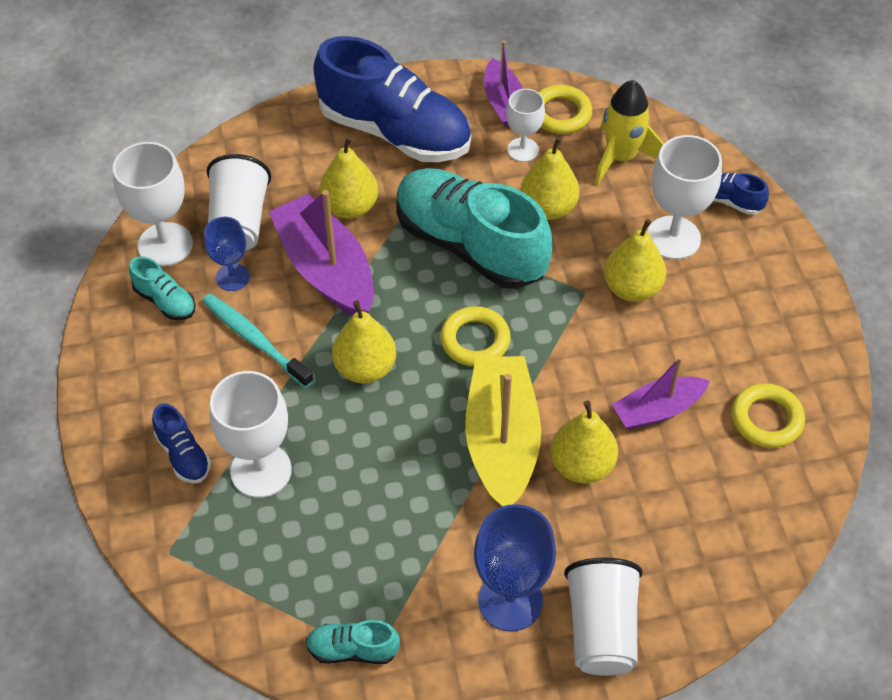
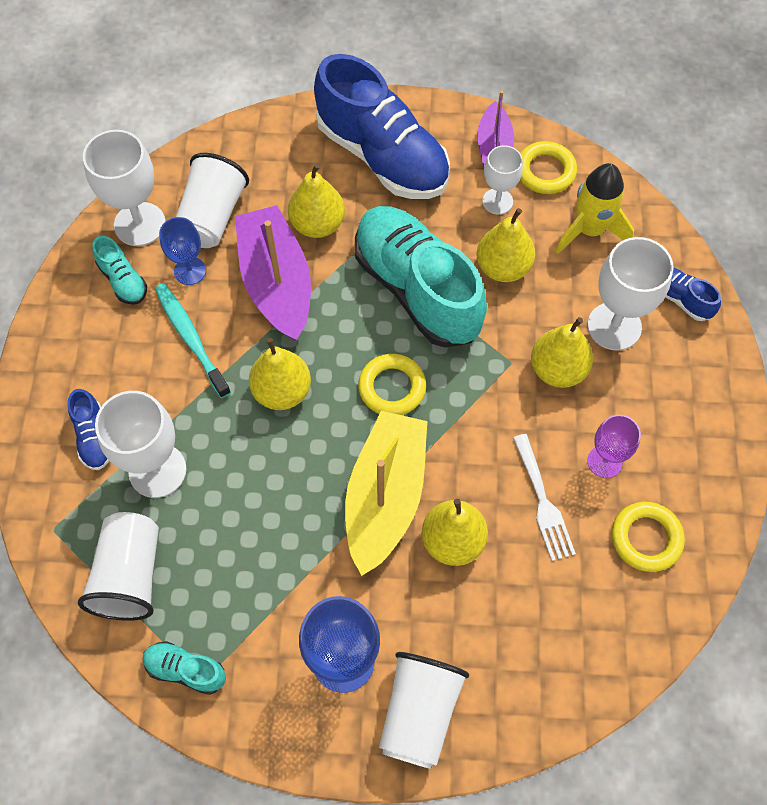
camera: 15 degrees right, 10 degrees up
(265, 575) = (130, 575): none -> white cup
(658, 410) = (543, 502): purple boat -> white fork
(704, 360) = (604, 461): none -> purple goblet

